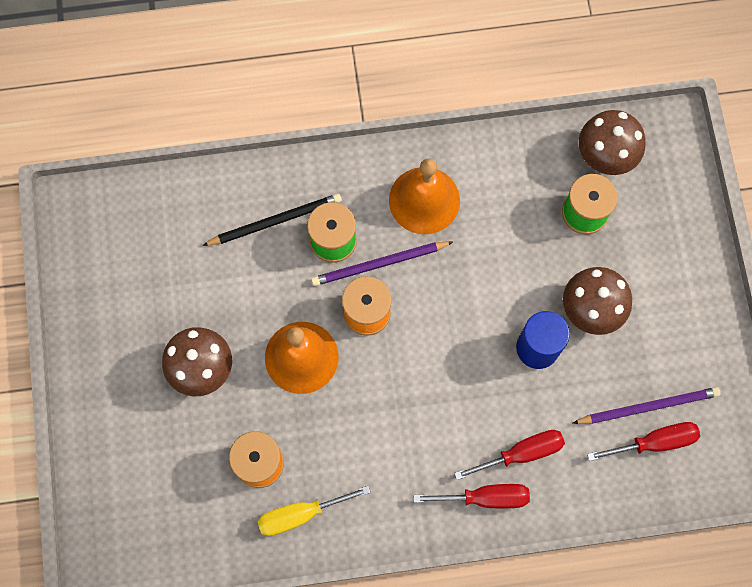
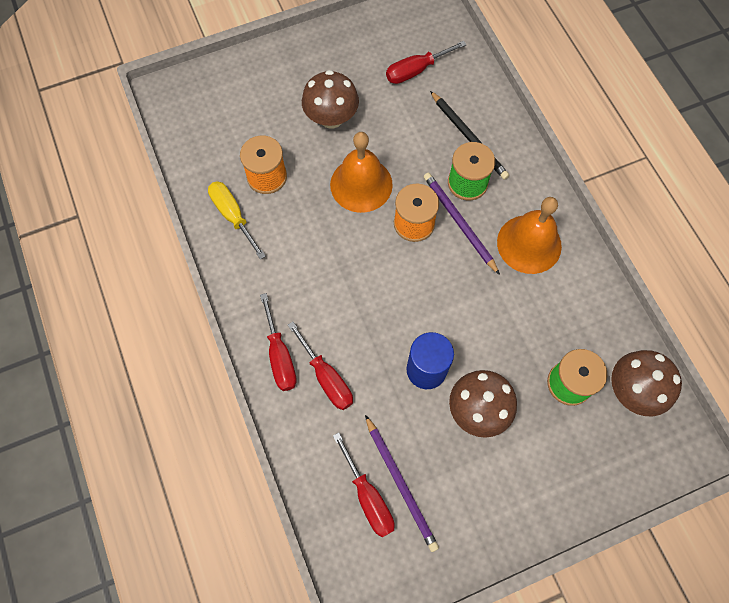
camera: 75 degrees right, 5 degrees down
(166, 253) = (416, 70): none -> red screwdriver

